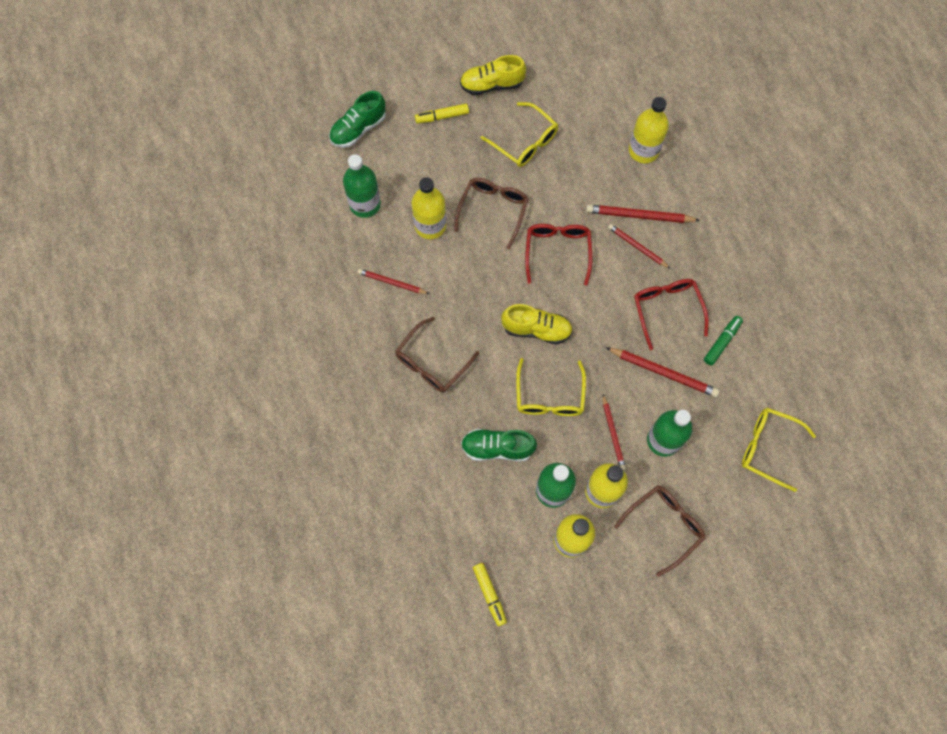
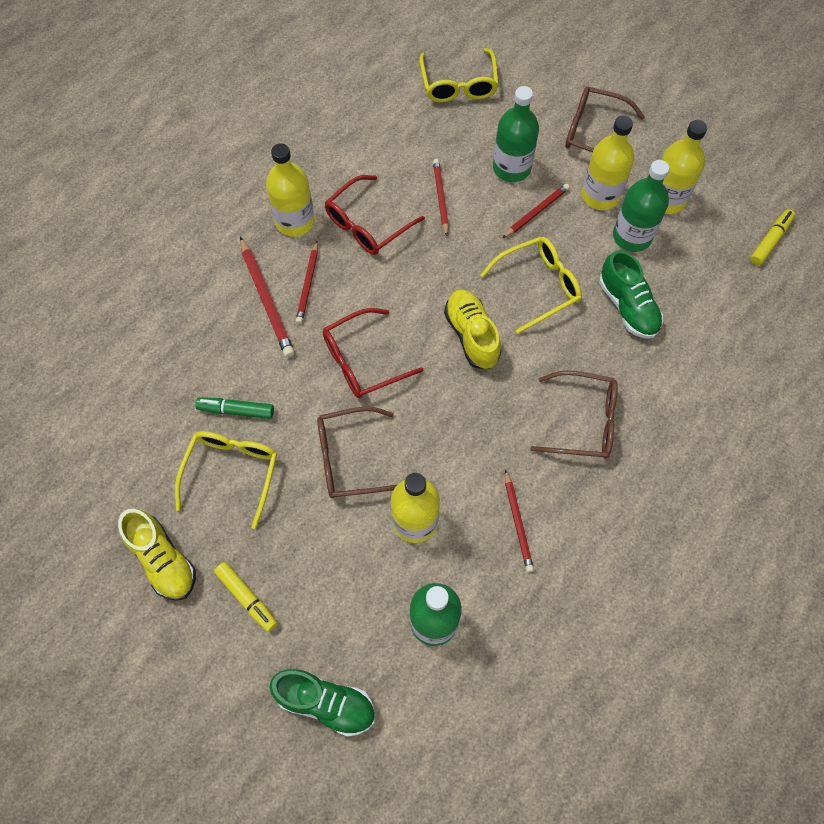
camera: 120 degrees left, 5 degrees down
(643, 150) = (174, 334): yellow bottle -> yellow bottle (295, 221)
(663, 372) = (440, 198): red pencil -> red pencil, size x0.65
(722, 342) = (373, 162): green marker -> green marker (236, 410)

